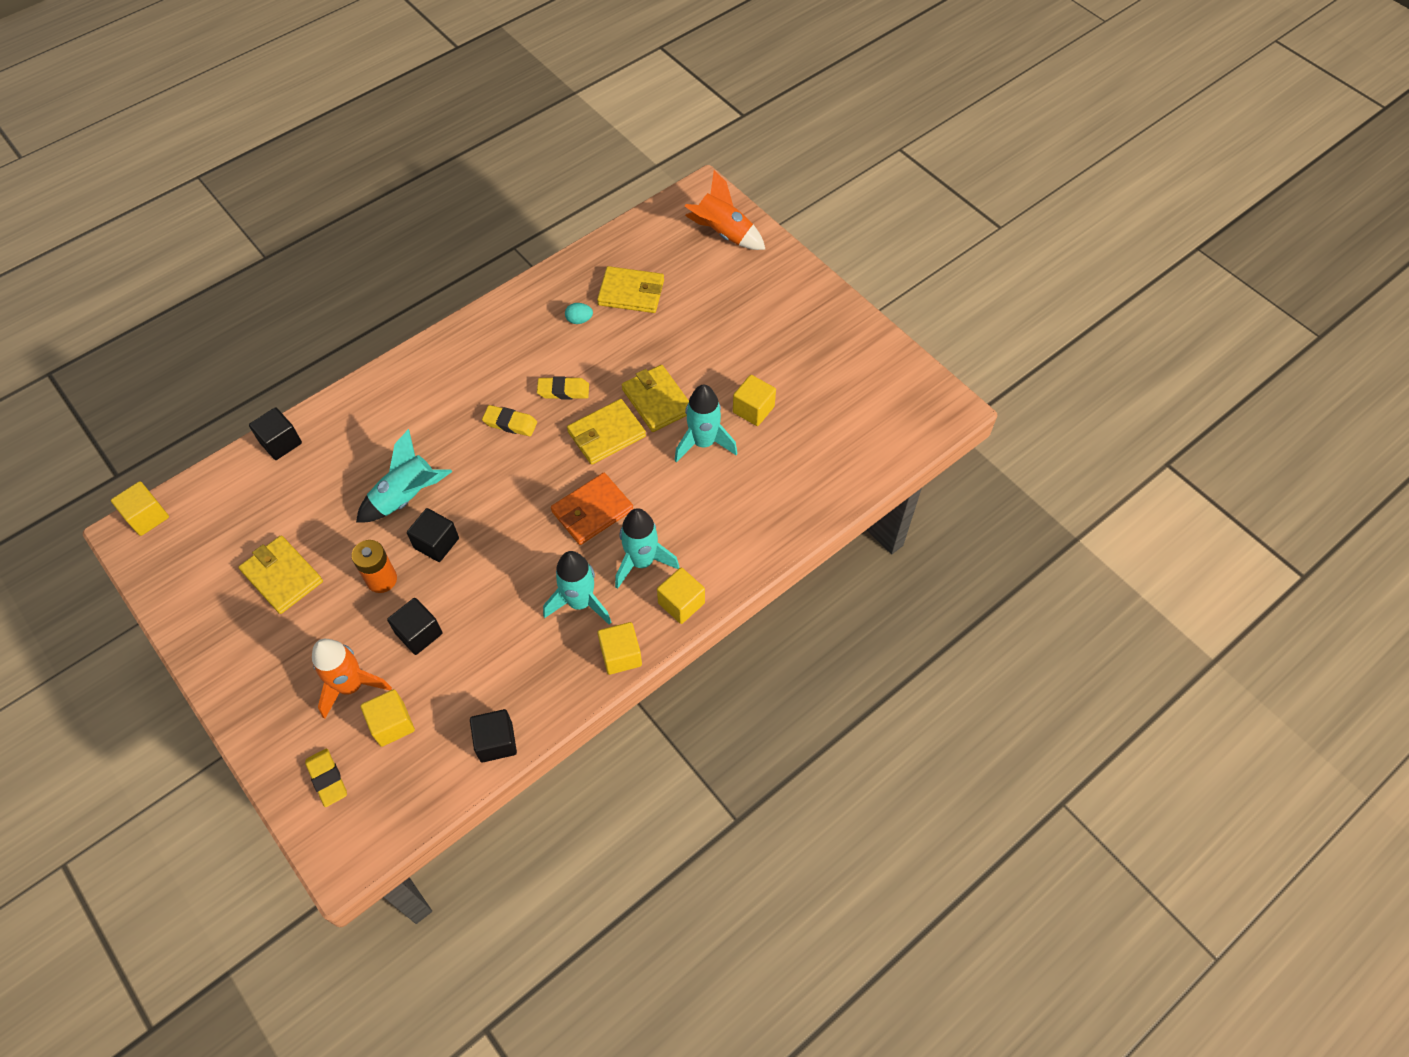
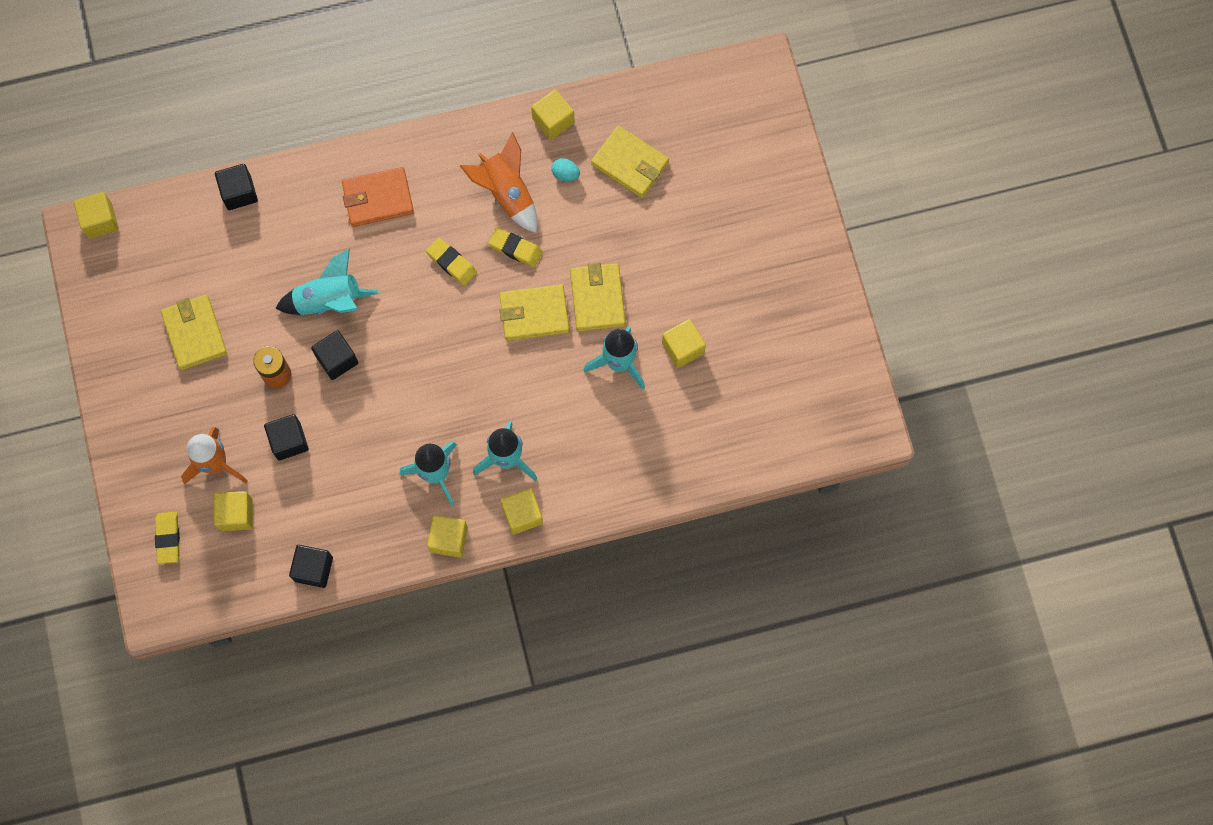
camera: 25 degrees right, 15 degrees up
(548, 286) = (553, 121): none -> yellow cube
(592, 511) = (486, 388): orange wallet -> orange wallet (378, 198)
(723, 234) = (755, 131): orange rocket -> orange rocket (506, 193)

